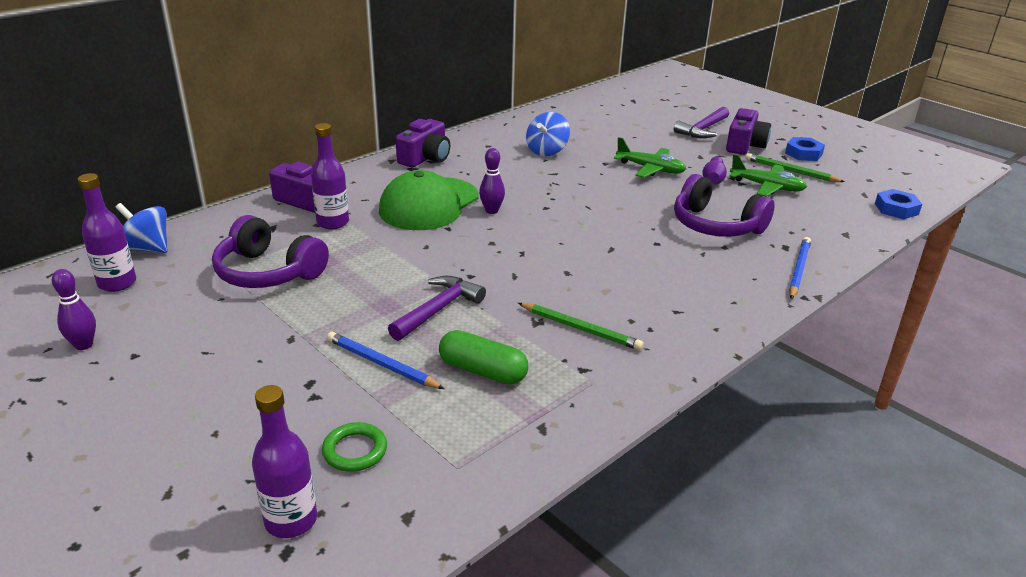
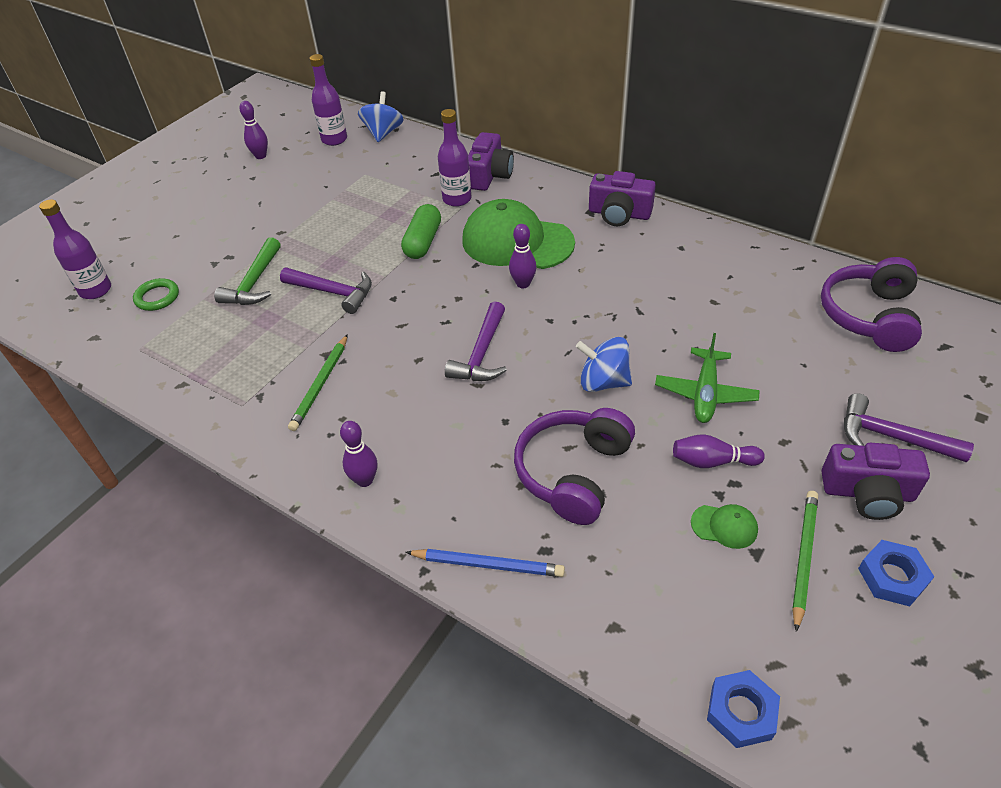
camera: 80 degrees right, 15 degrees up
(268, 272) = (367, 194): purple headphones -> purple headphones (869, 316)
(382, 364) = (254, 283): blue pencil -> green hammer
(482, 371) = (250, 337): green capsule -> green capsule (423, 242)
(547, 151) = (697, 294): blue spinning top -> blue spinning top (603, 382)
(574, 242) = (481, 354): none -> purple hammer
(710, 315) = (365, 480): none -> purple bowling pin
(767, 187) = (724, 526): green plane -> green cap

